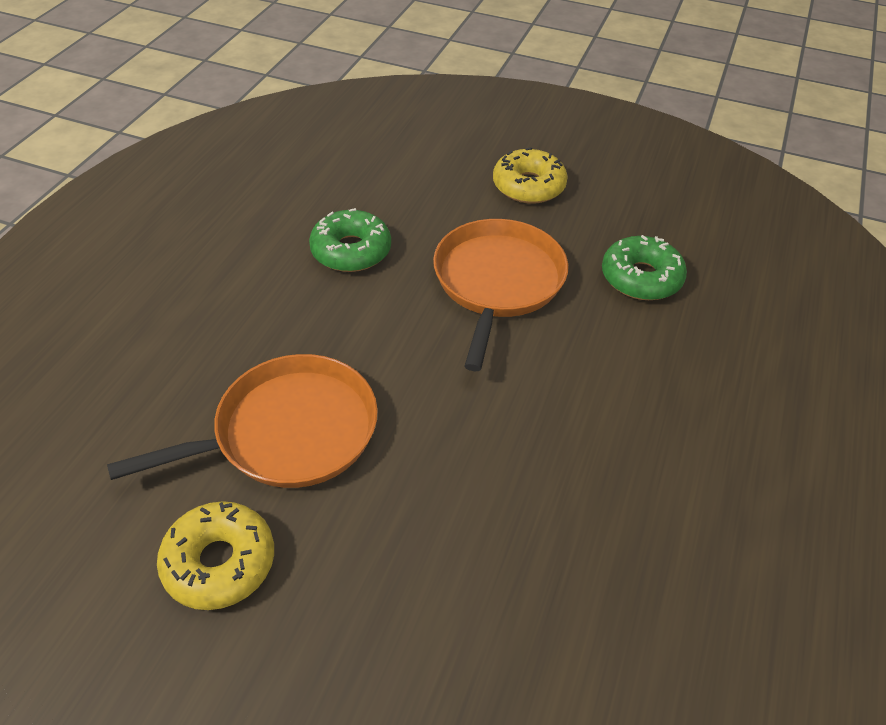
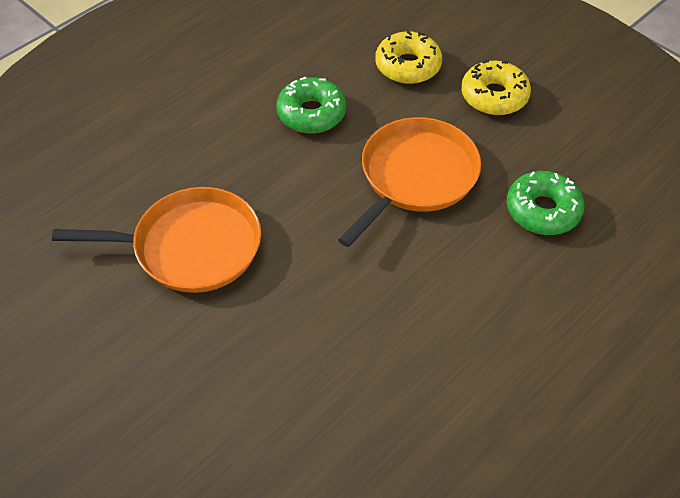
camera: 25 degrees right, 5 degrees up
(219, 562) = (101, 324): yellow donut -> yellow donut (408, 66)

